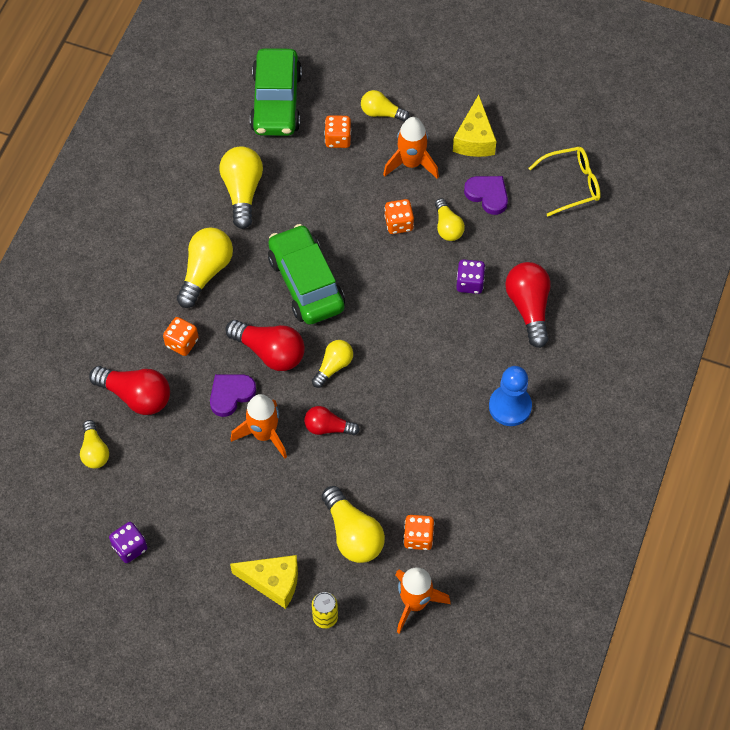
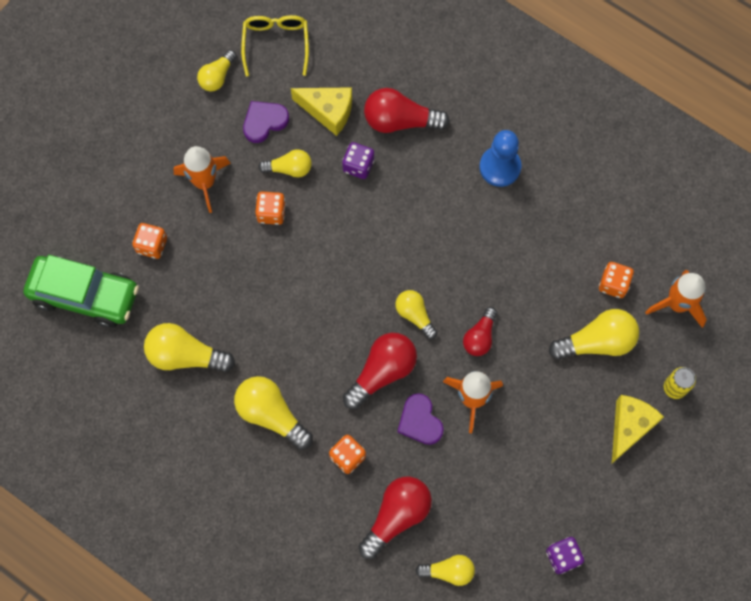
camera: 75 degrees left, 10 degrees up
(306, 283) = (313, 318): green car -> none
(381, 113) = (134, 195): yellow light bulb -> yellow light bulb (217, 77)
(474, 139) = (195, 116): yellow cheese -> yellow cheese (328, 111)

